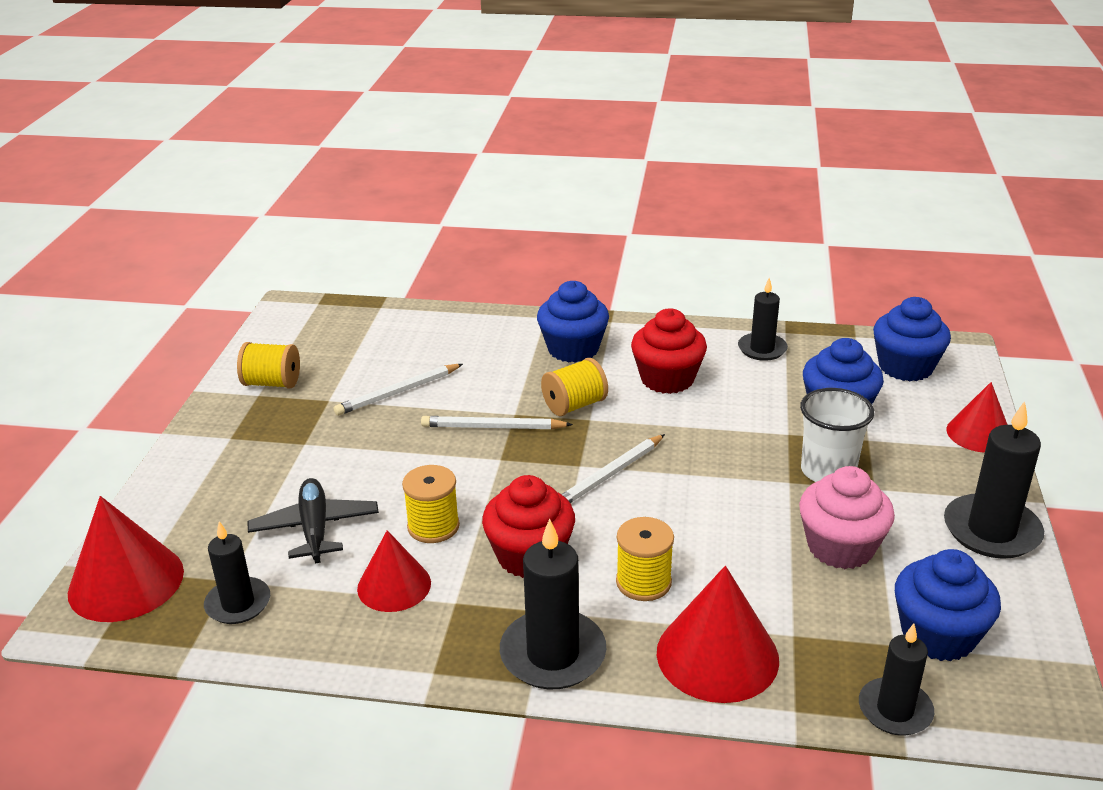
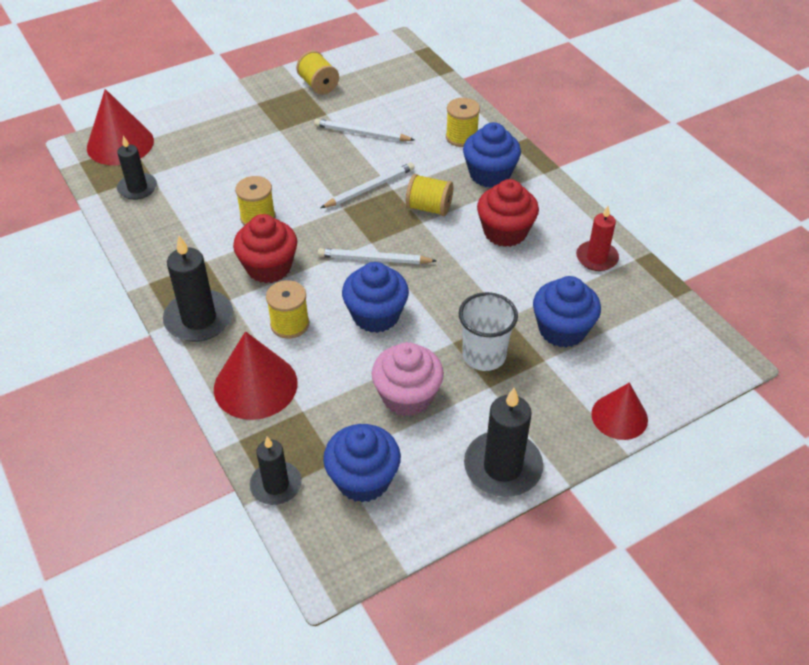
camera: 50 degrees right, 15 degrees up
(315, 529) = (215, 178): black plane -> none
(394, 585) = (198, 231): red cone -> none
(493, 427) = (369, 188): white pencil -> white pencil turned 90 degrees clockwise
(495, 338) = (461, 137): none -> yellow spool
(762, 349) = (596, 258): black candle -> red candle
(905, 367) = (664, 341): blue cupcake -> blue cupcake (376, 315)

